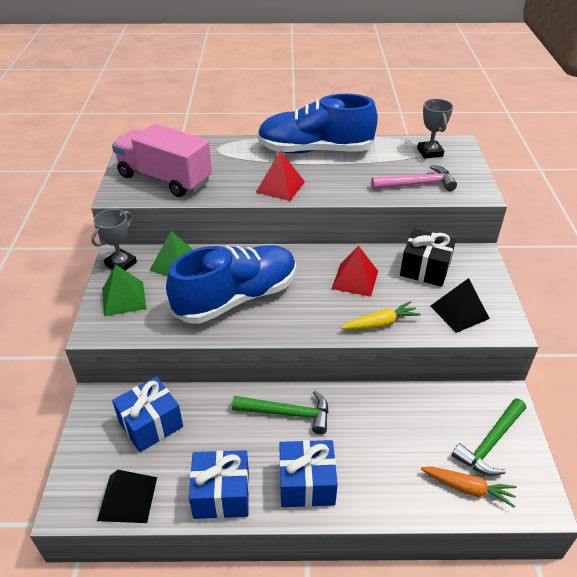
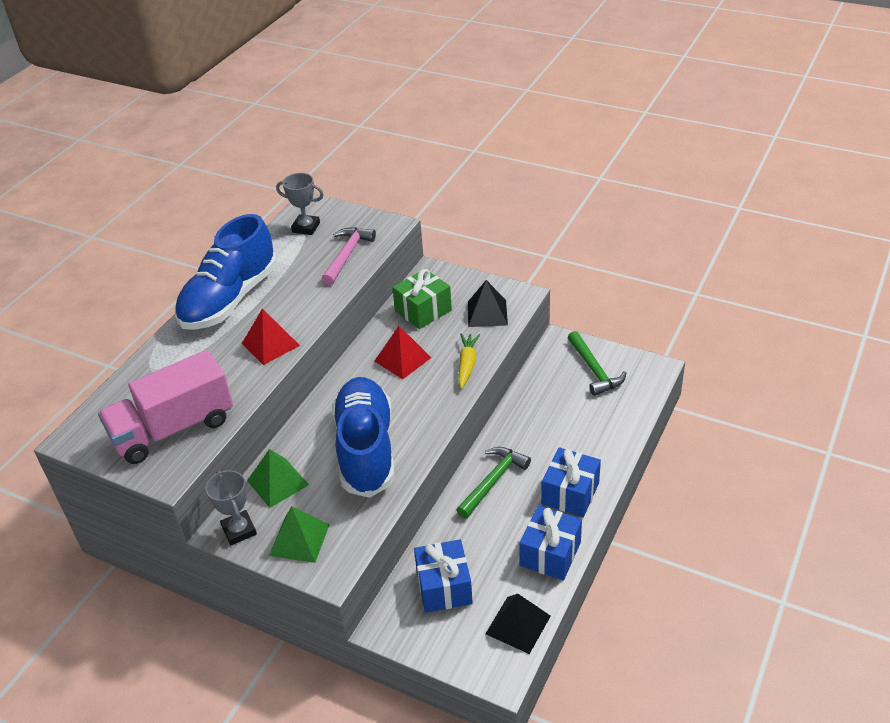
camera: 60 degrees left, 0 degrees up
(425, 269) = (423, 311): black gift -> green gift
(467, 488) = (624, 400): orange carrot -> none

